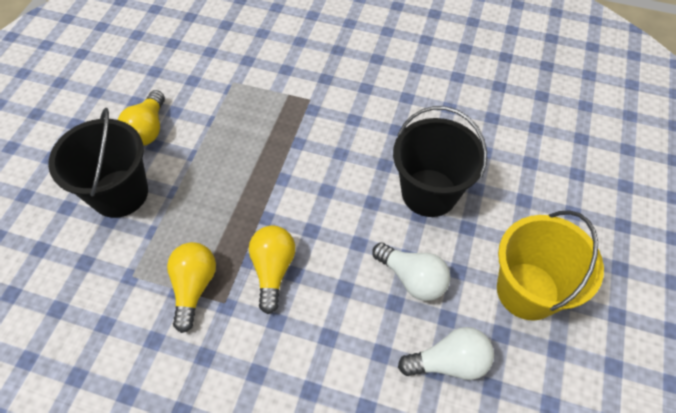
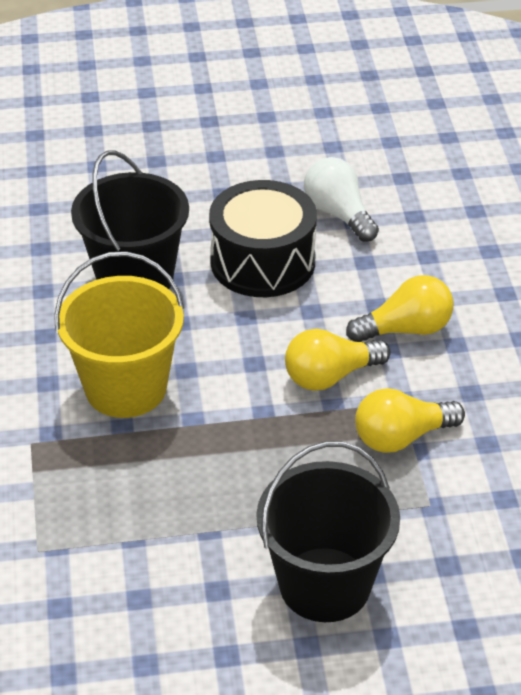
camera: 115 degrees left, 15 degrees down
(148, 129) = (193, 613): yellow light bulb -> yellow light bulb (406, 329)
(412, 278) = (262, 262): white light bulb -> black drum
(527, 291) = (221, 179): yellow bucket -> yellow bucket (126, 388)

